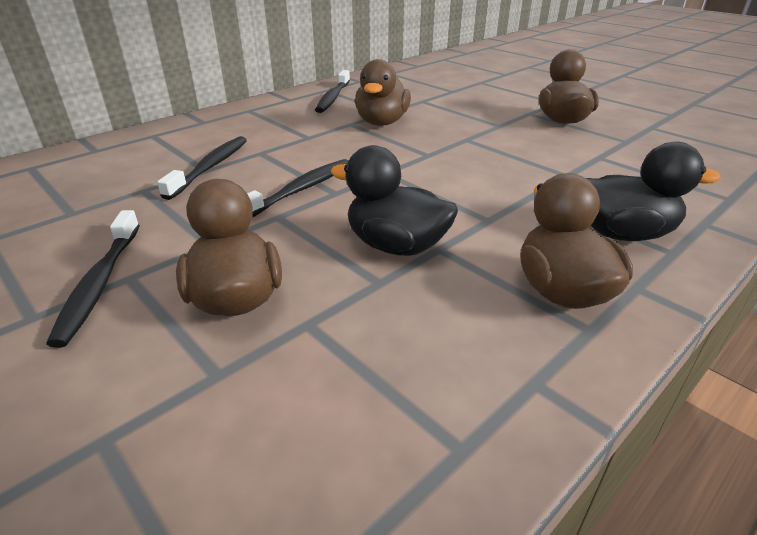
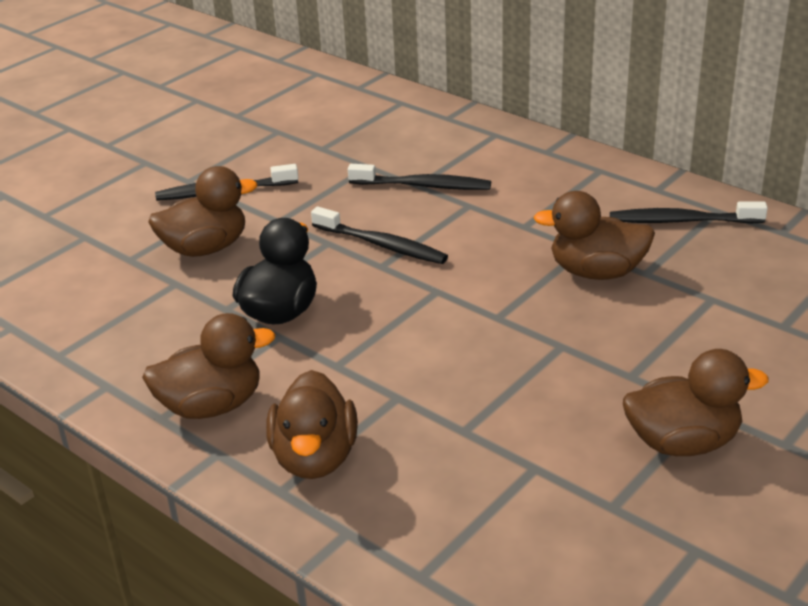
camera: 85 degrees right, 0 degrees up
(622, 234) = (315, 458): black duck -> brown duck

